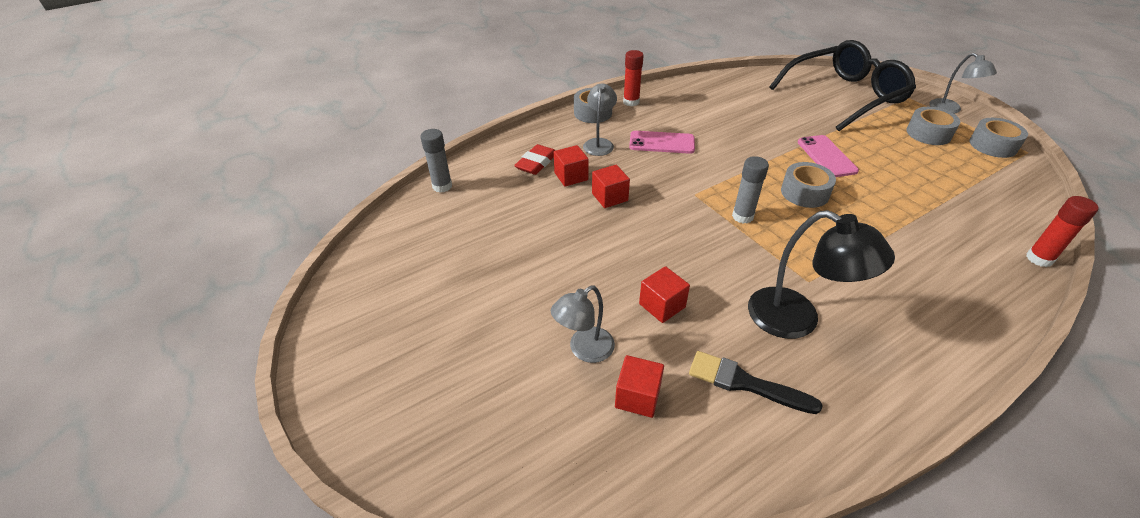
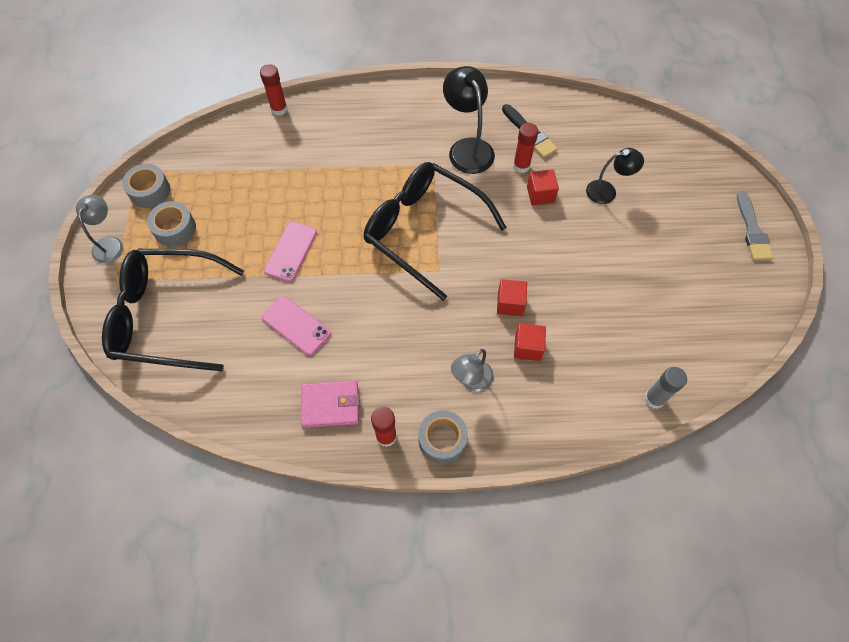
camera: 150 degrees left, 20 degrees up
(362, 390) = (752, 230): none -> grey brush
(536, 163) = (549, 384): red eraser -> none
(584, 350) = (607, 191): grey lamp -> black lamp
(637, 397) = (592, 154): red cube -> none
(661, 143) = (411, 348): pink phone -> pink phone (296, 325)
(682, 101) = (330, 405): none -> pink wallet
(714, 330) = (521, 166): none -> red glue stick
(742, 216) = (424, 230): grey glue stick -> black glasses
(804, 193) = (354, 227): grey tape -> none

